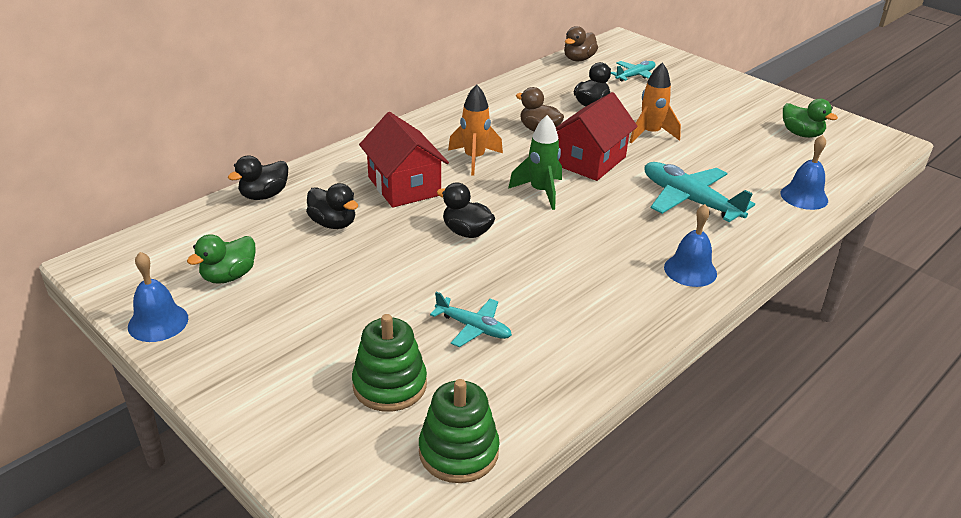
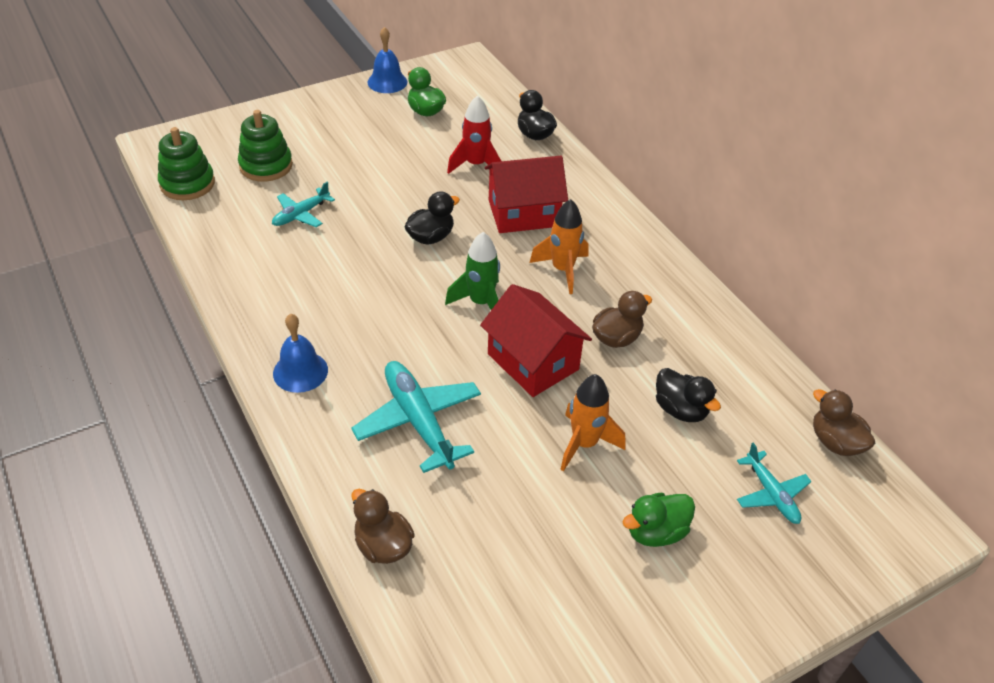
camera: 105 degrees right, 10 degrees up
(333, 223) = (476, 165): black duck -> red rocket
(690, 201) = (418, 422): turquoise plane -> turquoise plane turned 90 degrees counterclockwise
(801, 134) = (544, 638): green duck -> green duck (656, 532)
(804, 196) = (383, 545): blue bell -> brown duck

